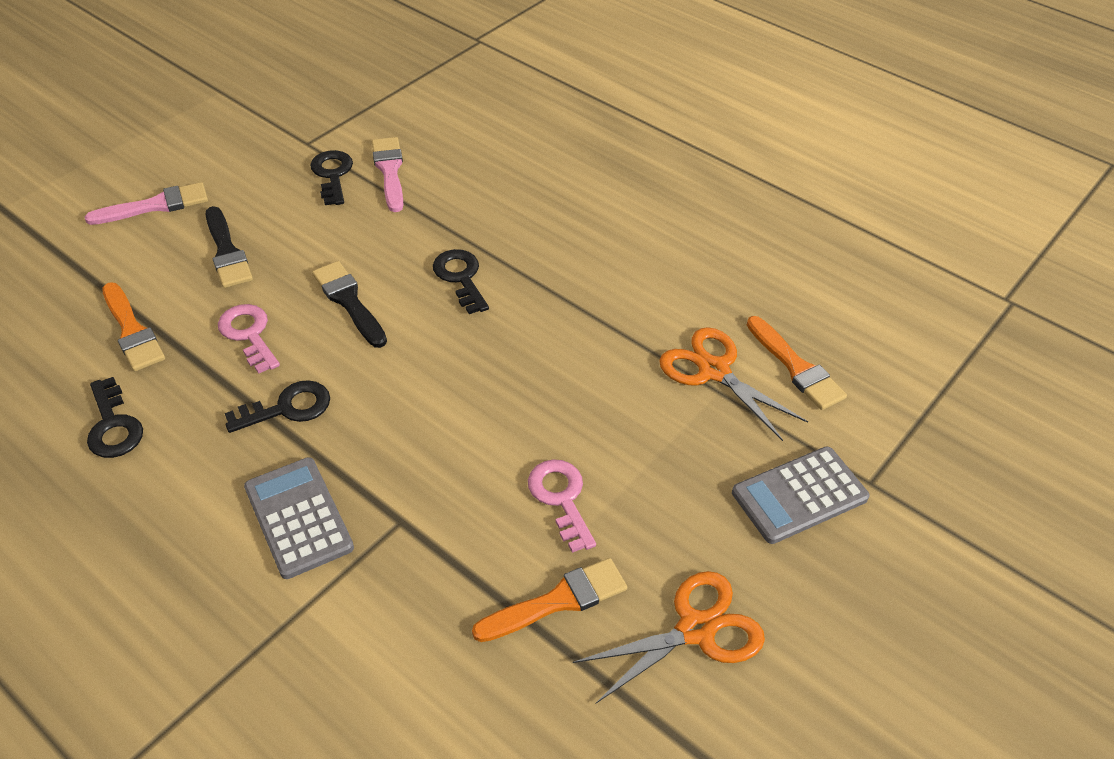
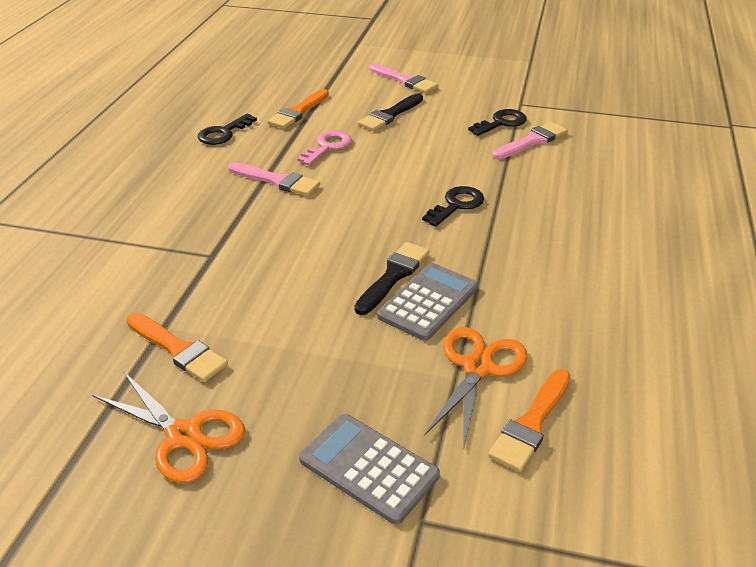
camera: 65 degrees right, 10 degrees down
(287, 408) = (277, 181): black key -> pink brush
(298, 518) = (192, 216): grey calculator -> grey calculator (428, 302)
(349, 301) = (389, 170): black brush -> black brush (393, 276)
(561, 499) = (274, 321): pink key -> none

